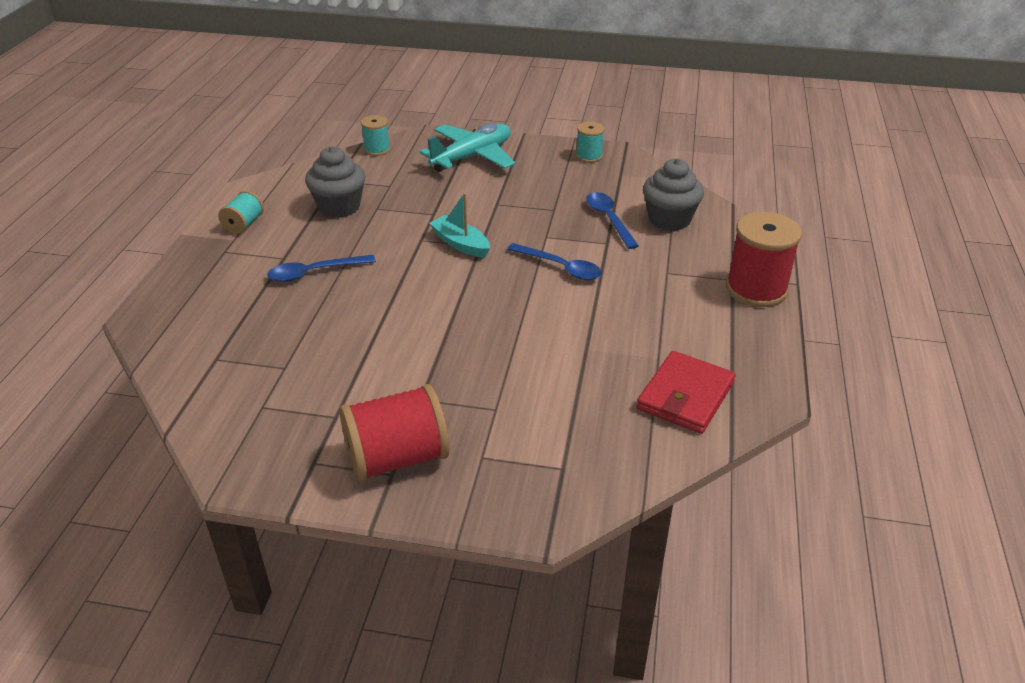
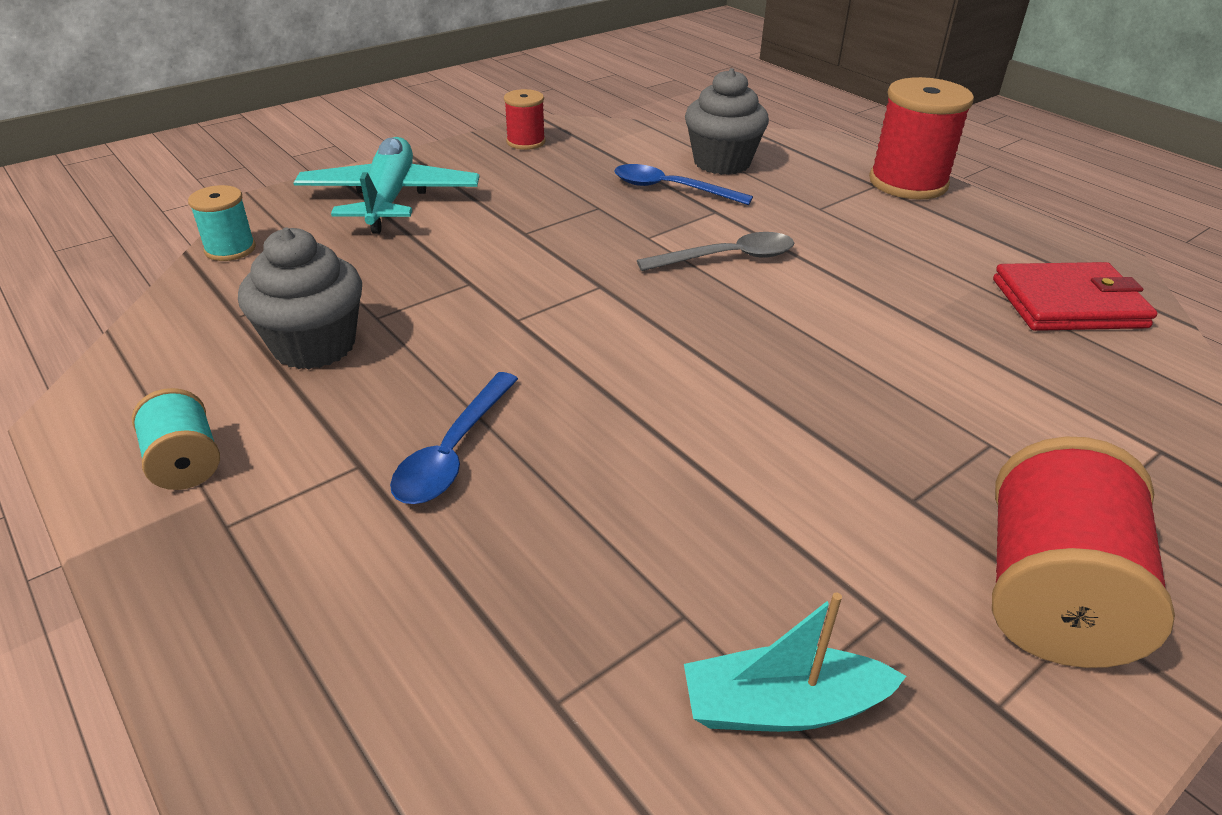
camera: 50 degrees left, 0 degrees up
(460, 244) = (575, 296): turquoise boat -> turquoise boat (782, 706)
(560, 267) = (727, 258): blue spoon -> grey spoon
(589, 156) = (526, 142): turquoise spool -> red spool
(685, 396) = (1068, 303): red wallet -> red wallet turned 75 degrees counterclockwise

